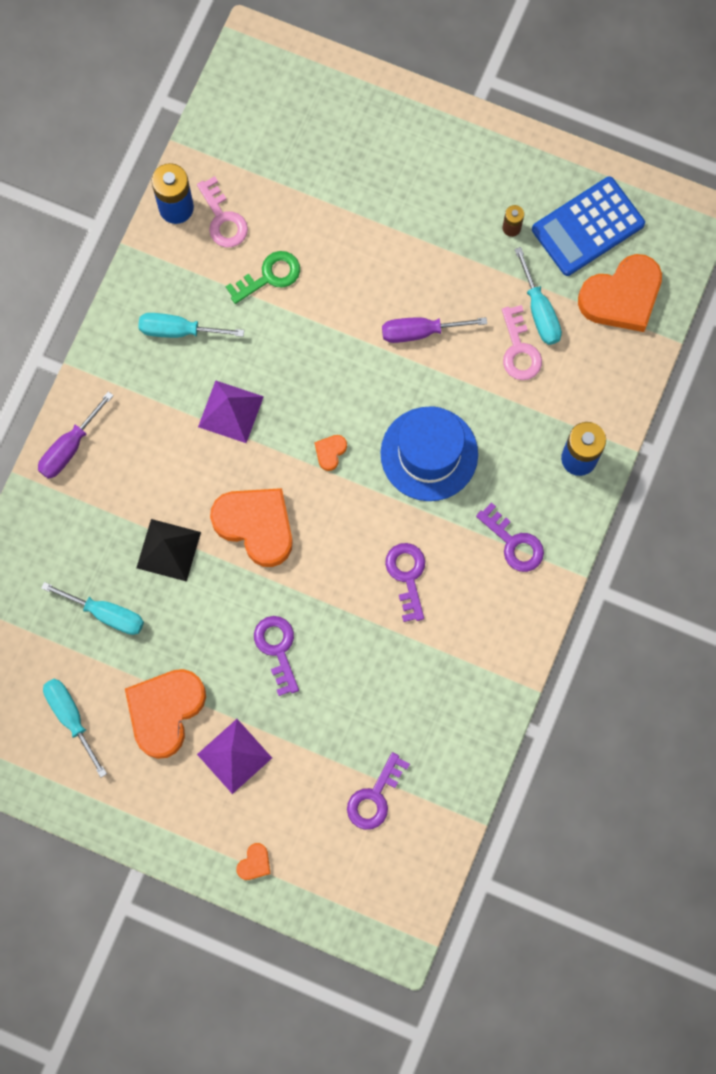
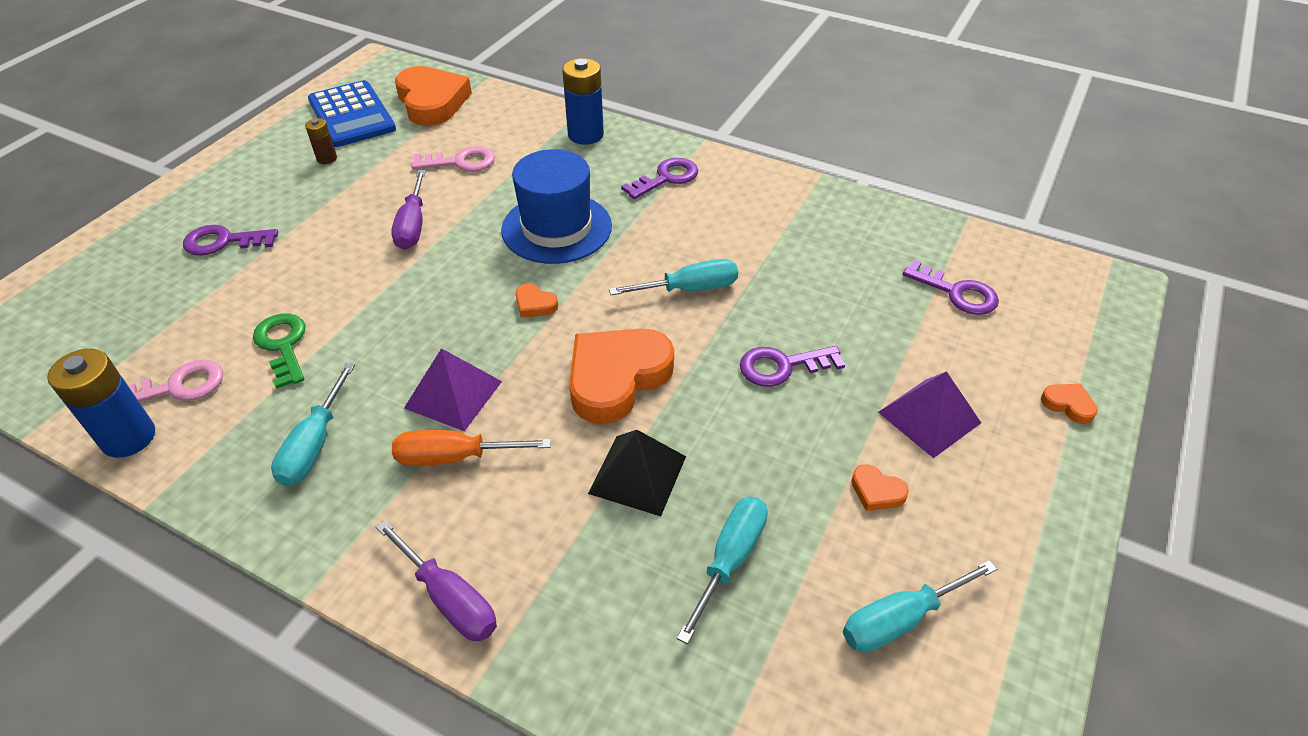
camera: 85 degrees left, 30 degrees down
(165, 711) = (876, 491): orange heart -> orange heart, size x0.42
(175, 425) = (454, 457): none -> orange screwdriver
(407, 576) = (695, 252): purple key -> purple key (223, 241)
(539, 311) = (425, 147): turquoise screwdriver -> turquoise screwdriver (690, 289)

